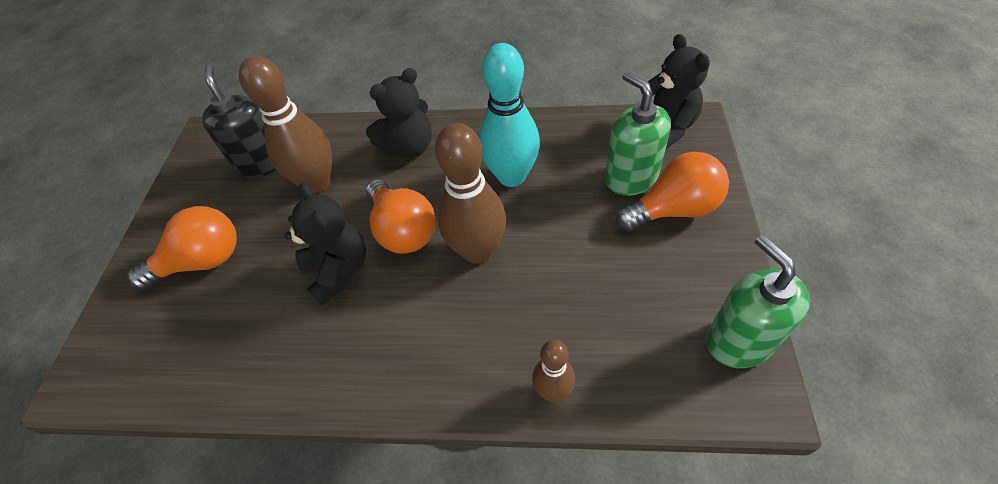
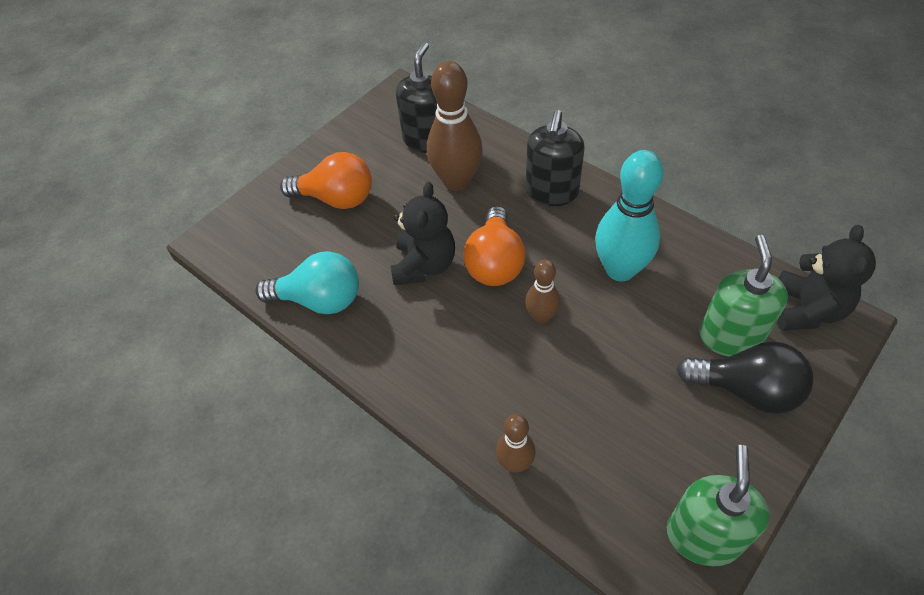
camera: 35 degrees right, 0 degrees up
(252, 367) = (320, 300): none -> turquoise light bulb
(409, 147) = (551, 192): black teddy bear -> black soap dispenser
(478, 251) = (541, 316): brown bowling pin -> brown bowling pin, size x0.54
(673, 209) = (746, 390): orange light bulb -> black light bulb

